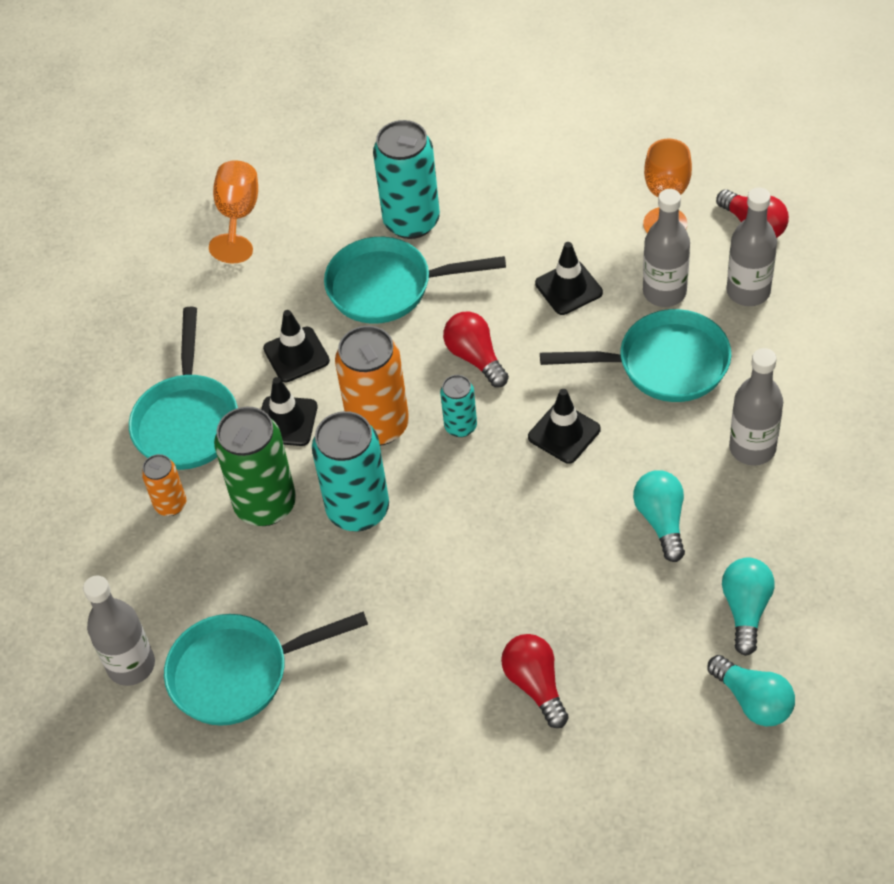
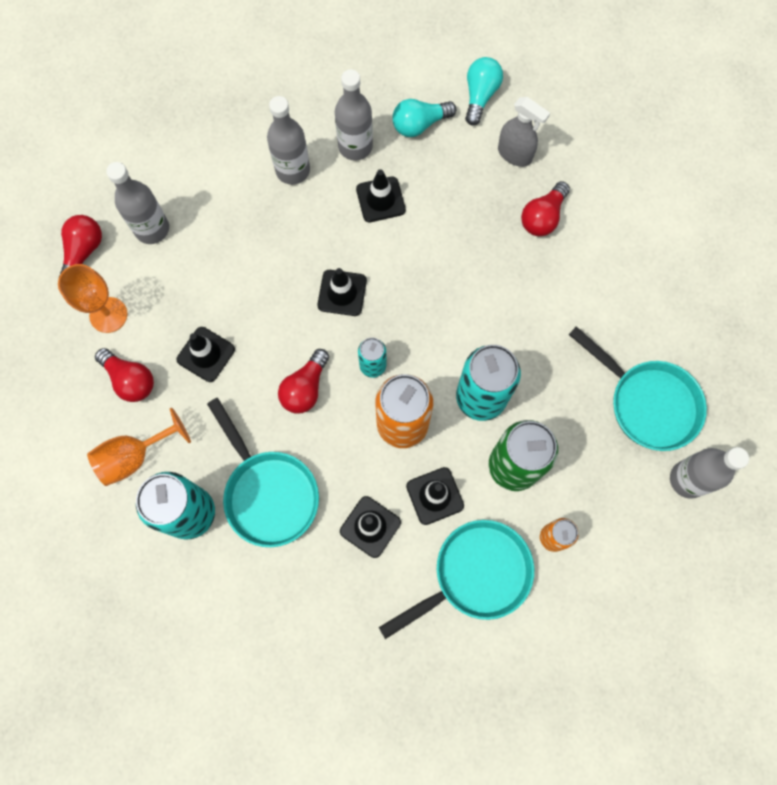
camera: 125 degrees left, 20 degrees up
(238, 216) = (249, 671): orange goblet -> orange goblet (134, 456)
(580, 219) = (130, 380): none -> red light bulb
(642, 698) = (515, 154): none -> grey spray bottle
(661, 520) = (380, 199): turquoise light bulb -> black traffic cone
(664, 292) = (179, 285): grey bottle -> grey bottle (355, 146)
(664, 364) = (247, 255): turquoise pan -> none

